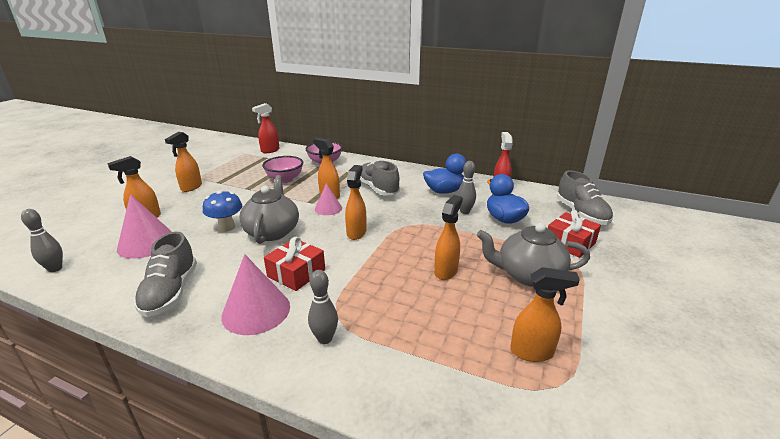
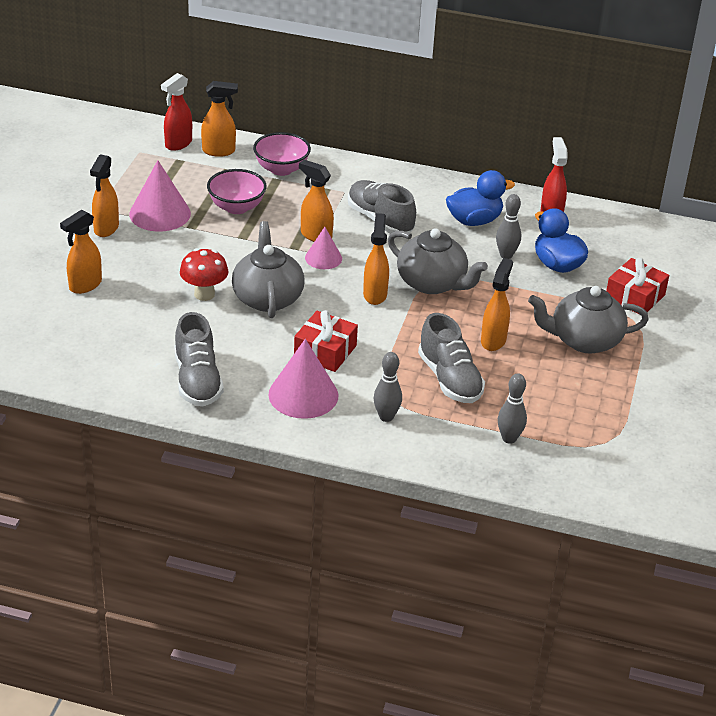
camera: 10 degrees left, 10 degrees up
(55, 268) = (37, 361): grey bowling pin -> grey bowling pin (509, 438)
(146, 243) = (118, 322): pink cone -> pink cone (160, 213)
(227, 227) = (204, 294): blue mushroom -> red mushroom
(404, 227) = (432, 283): none -> grey teapot
(532, 352) = (584, 417): orange spray bottle -> orange spray bottle (219, 151)
(581, 214) = (655, 252): grey shoe -> grey shoe (449, 379)

